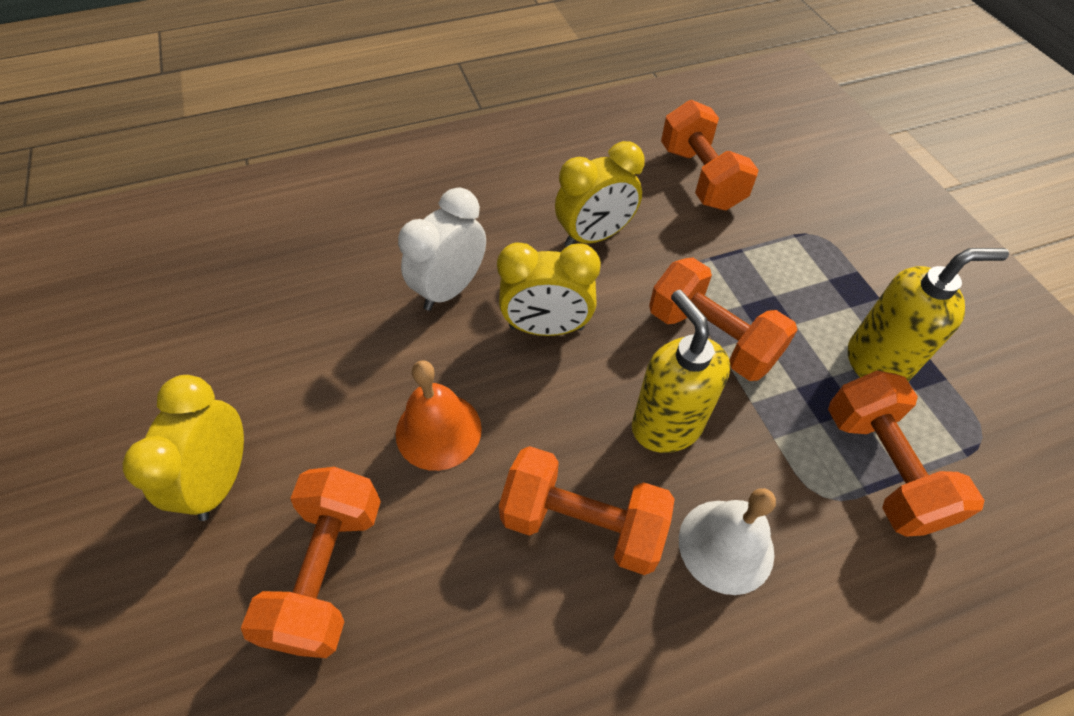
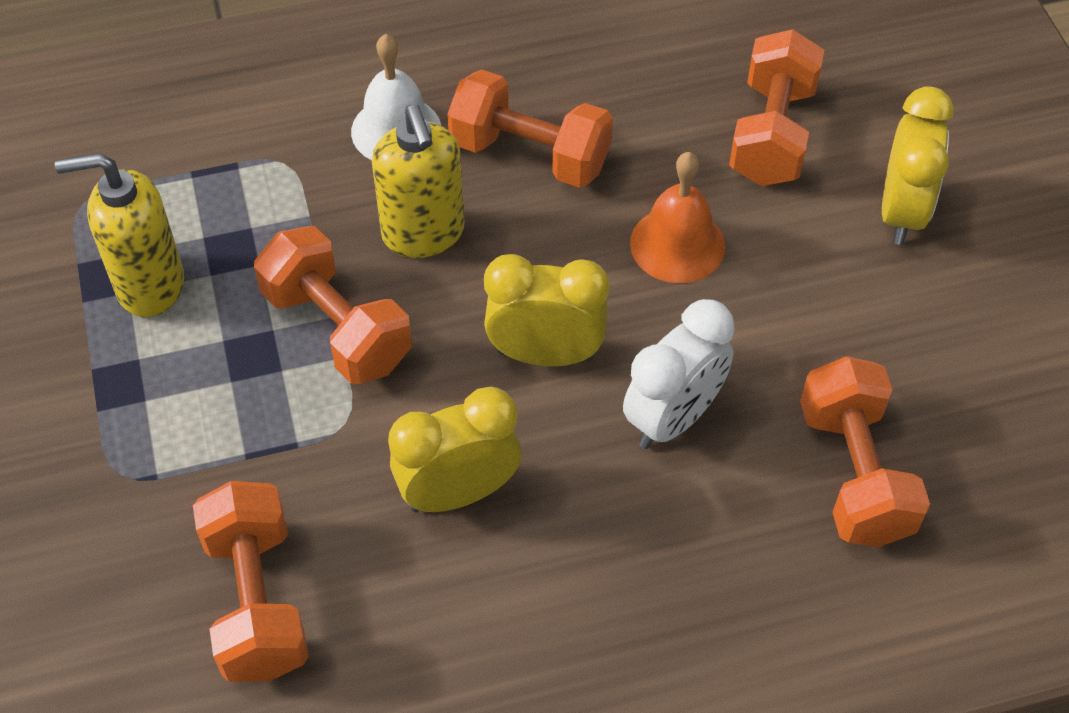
camera: 175 degrees left, 0 degrees up
(882, 468) = (209, 181): orange dumbbell -> orange dumbbell (854, 473)

